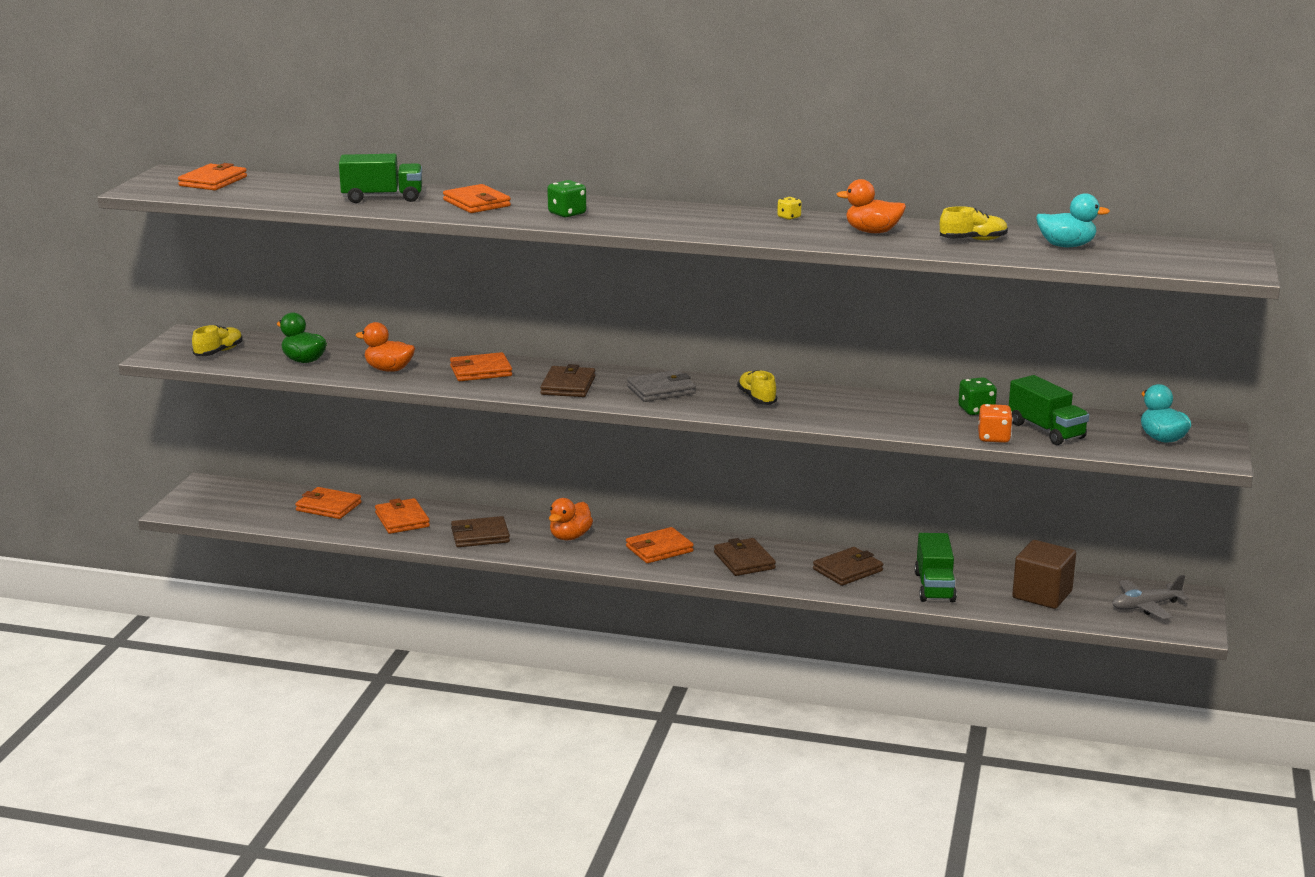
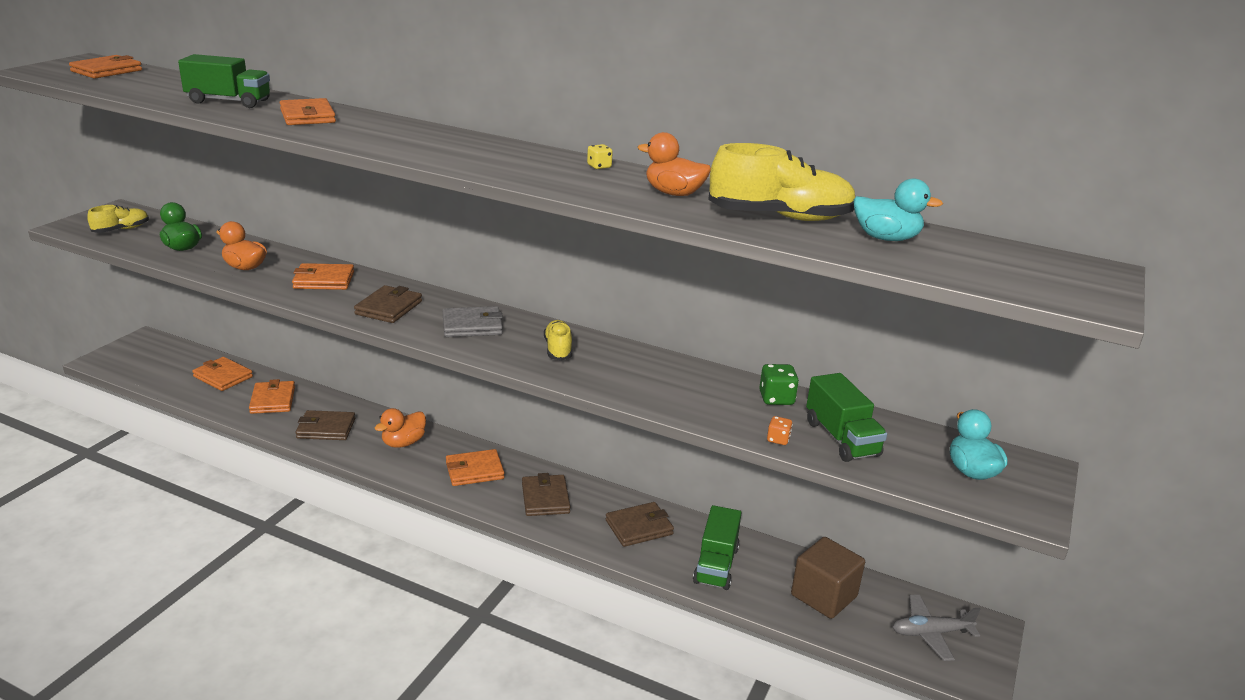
camera: 10 degrees right, 5 degrees up
(567, 214) = (379, 136): green dice -> none
(973, 240) = (780, 217): yellow shoe -> yellow shoe, size x1.78
(993, 438) = (778, 439): orange dice -> orange dice, size x0.61

